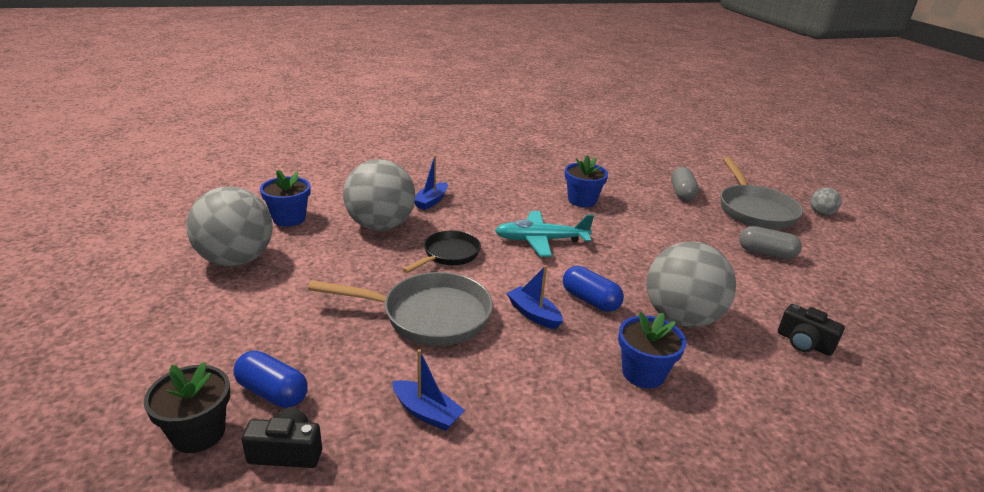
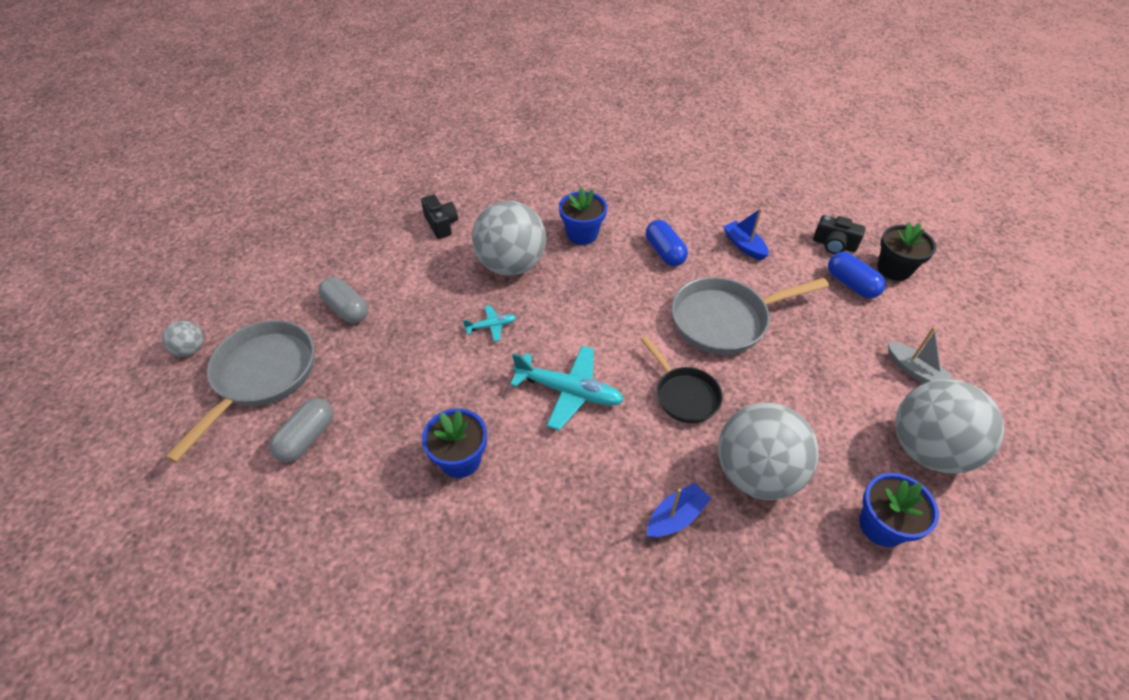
camera: 155 degrees left, 20 degrees up
(223, 312) = (914, 371): none -> grey boat
(429, 316) = (725, 320): grey pan -> grey pan turned 45 degrees counterclockwise
(449, 255) = (684, 395): black pan -> black pan turned 90 degrees counterclockwise
(533, 314) = (633, 299): blue boat -> none
(590, 300) = (573, 300): blue capsule -> blue capsule (664, 252)
(641, 266) = (491, 326): none -> turquoise plane

